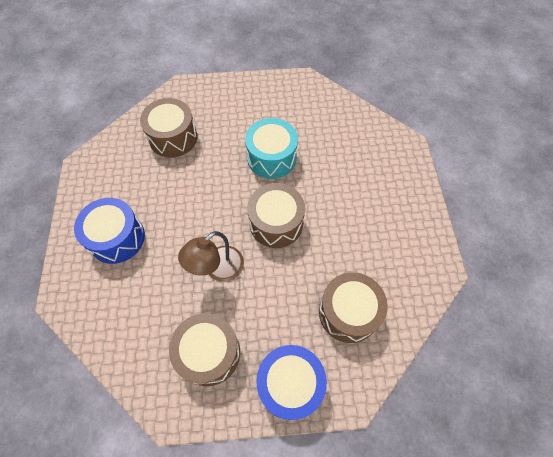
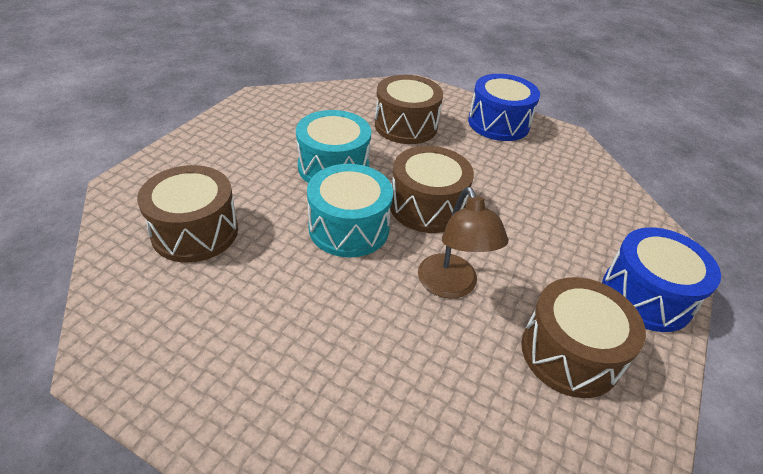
camera: 60 degrees left, 20 degrees down
(117, 238) = (301, 379): blue drum -> blue drum (498, 123)
(226, 196) = (349, 228): none -> turquoise drum
(348, 312) = (579, 210): brown drum -> brown drum (406, 126)

